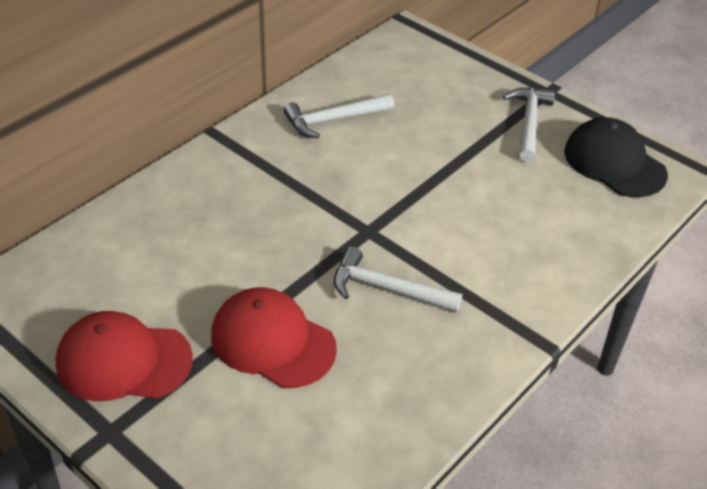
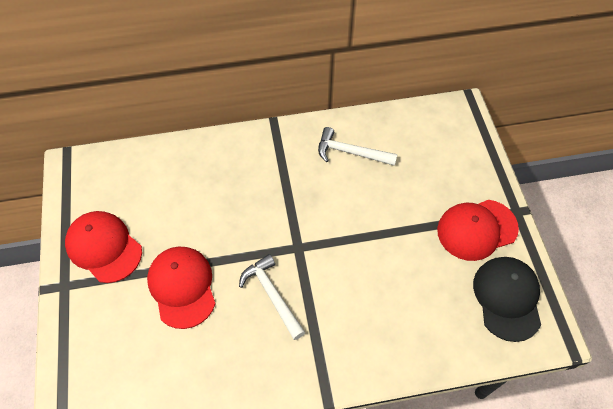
camera: 40 degrees right, 15 degrees up
(528, 123) = (476, 229): white hammer -> red cap

